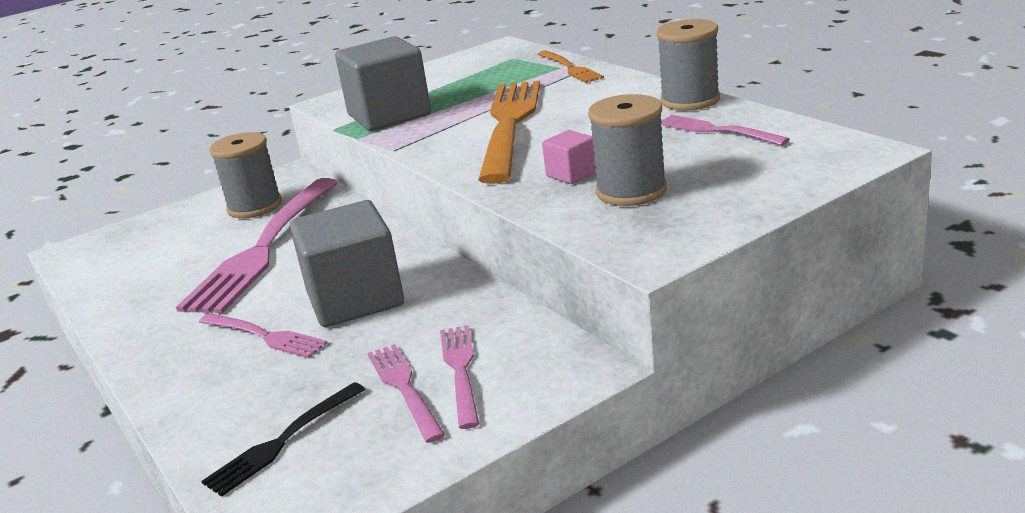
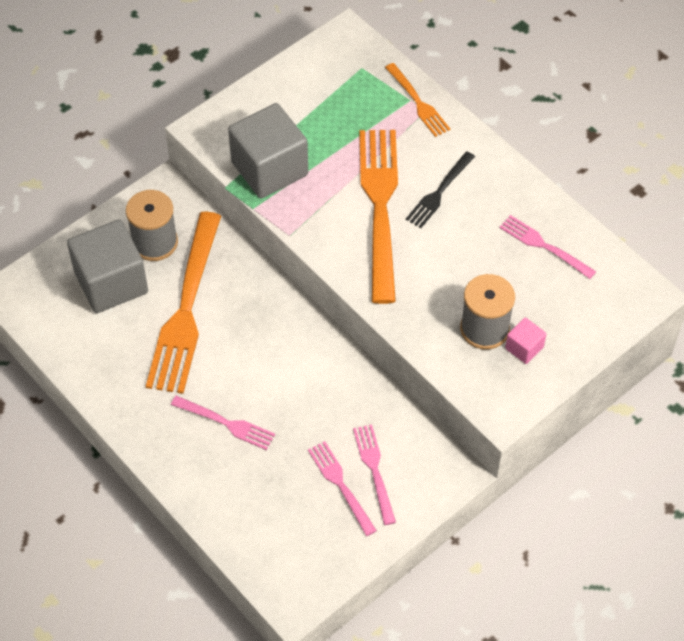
camera: 10 degrees left, 30 degrees up
(264, 248) = (186, 308): pink fork -> orange fork
(283, 441) = (275, 530): black fork -> black fork (439, 192)
(355, 299) = (281, 385): grey cube -> grey cube (111, 283)
(571, 174) = (439, 297): pink cube -> pink cube (524, 348)
(690, 100) = (524, 189): grey spool -> none

